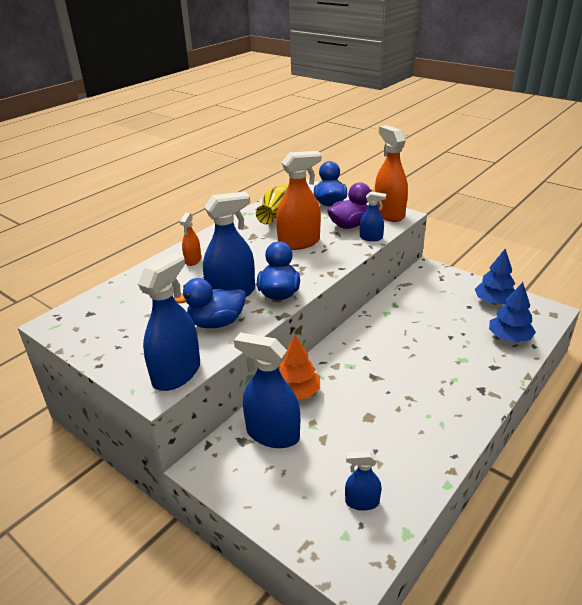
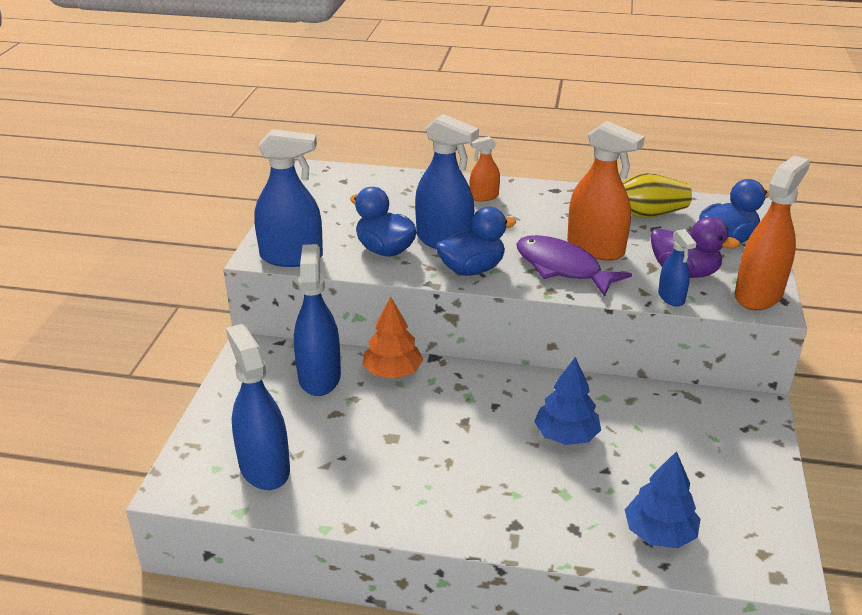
camera: 60 degrees right, 0 degrees up
(309, 260) = (562, 268): none -> purple fish
(362, 502) = (264, 467): blue spray bottle -> blue spray bottle, size x1.89
(494, 302) = (740, 498): blue tree -> blue tree (566, 435)

